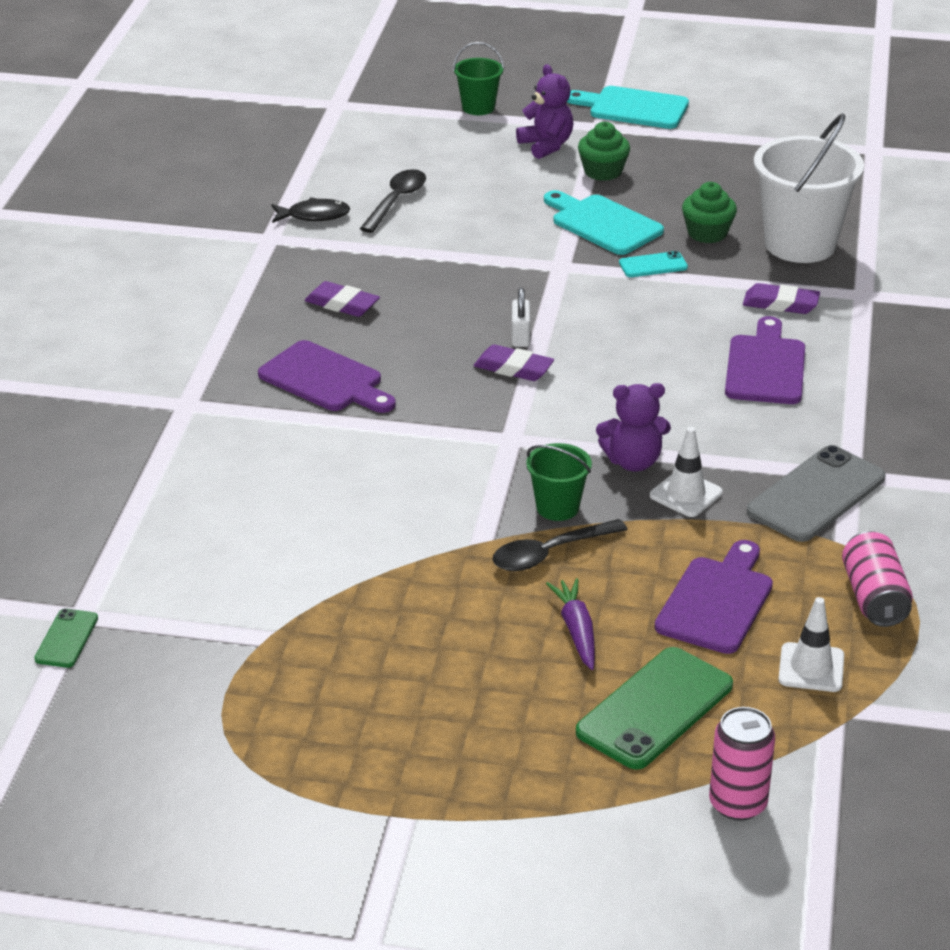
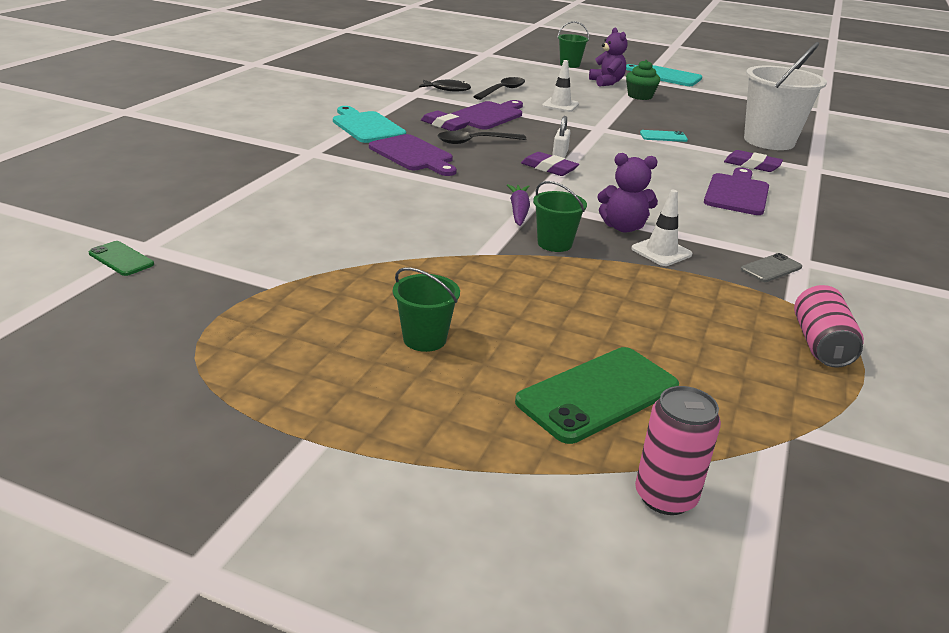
camera: 10 degrees right, 5 degrees down
(66, 639) = (121, 259): green phone -> green phone turned 75 degrees counterclockwise
(458, 678) = (424, 339): none -> green bucket
(549, 554) = (538, 270): black spoon -> black spoon (475, 142)
(576, 630) = (543, 323): purple carrot -> purple carrot (518, 211)
(603, 224) = (633, 116): turquoise cutting board -> turquoise cutting board (366, 126)
(707, 233) = (704, 128): green cupcake -> none
(716, 601) = (674, 323): purple cutting board -> purple cutting board (488, 115)
(811, 668) = (757, 388): white traffic cone -> white traffic cone (560, 105)
(816, 495) = (771, 268): grey phone -> grey phone, size x0.51

